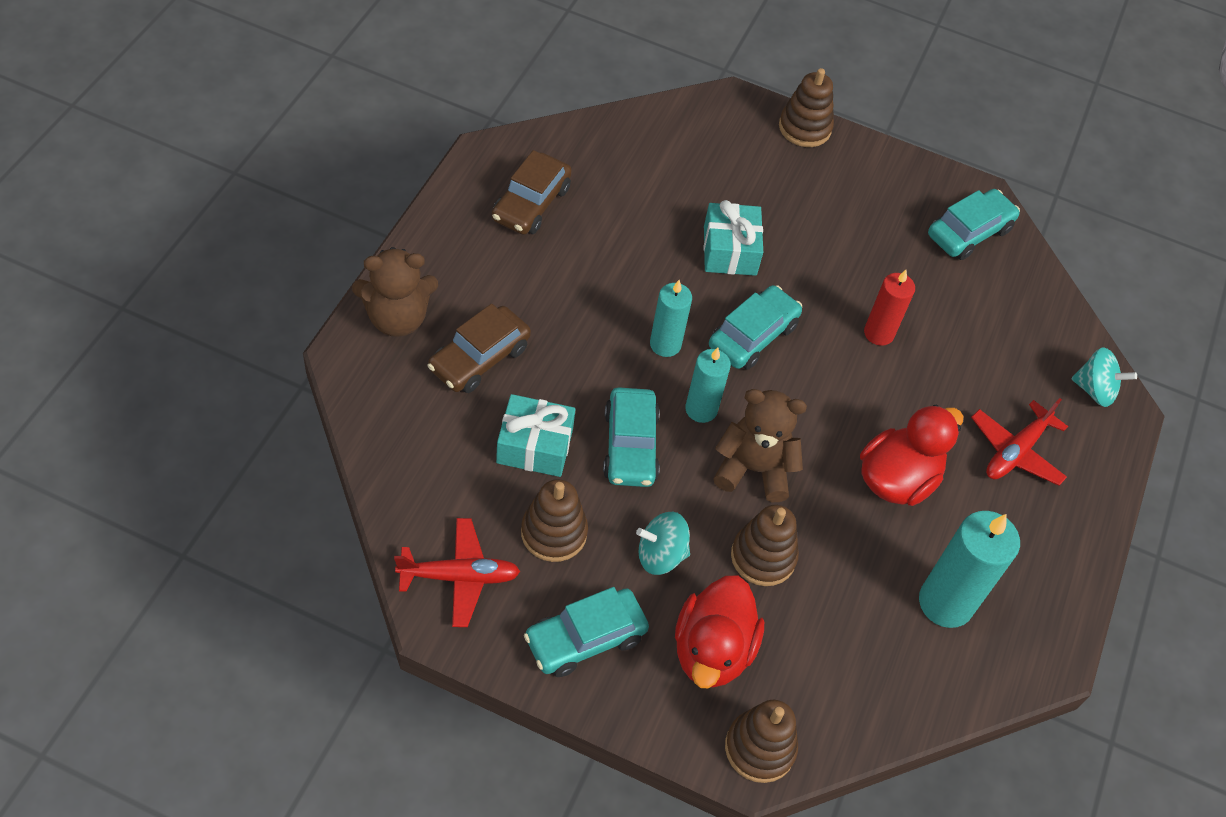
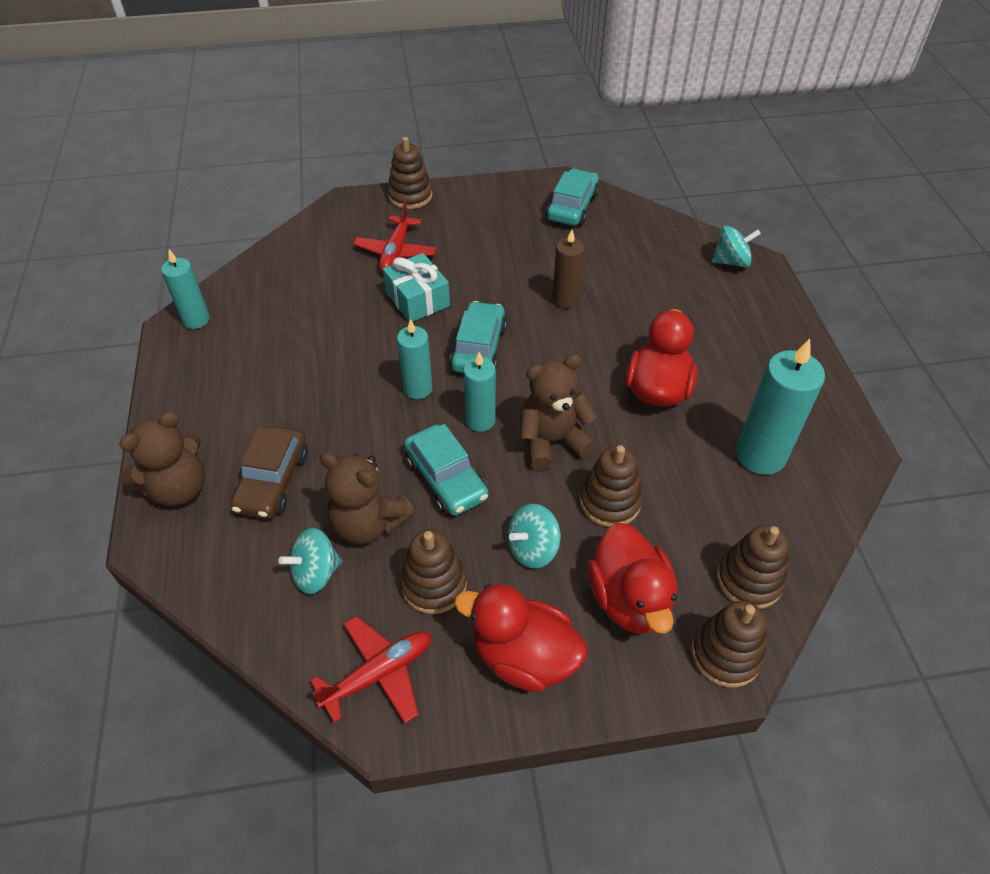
camera: 25 degrees left, 5 degrees down
(463, 462) = (316, 573): none -> turquoise spinning top
(508, 158) = (196, 320): none -> turquoise candle
(531, 204) = (237, 343): brown car -> none
(534, 446) = (368, 524): turquoise gift -> brown teddy bear
(585, 639) = (524, 657): turquoise car -> red duck
(835, 703) = (749, 580): none -> brown stacking toy
(879, 333) = (565, 299): red candle -> brown candle
(1015, 451) = (717, 326): red plane -> red plane (396, 252)

